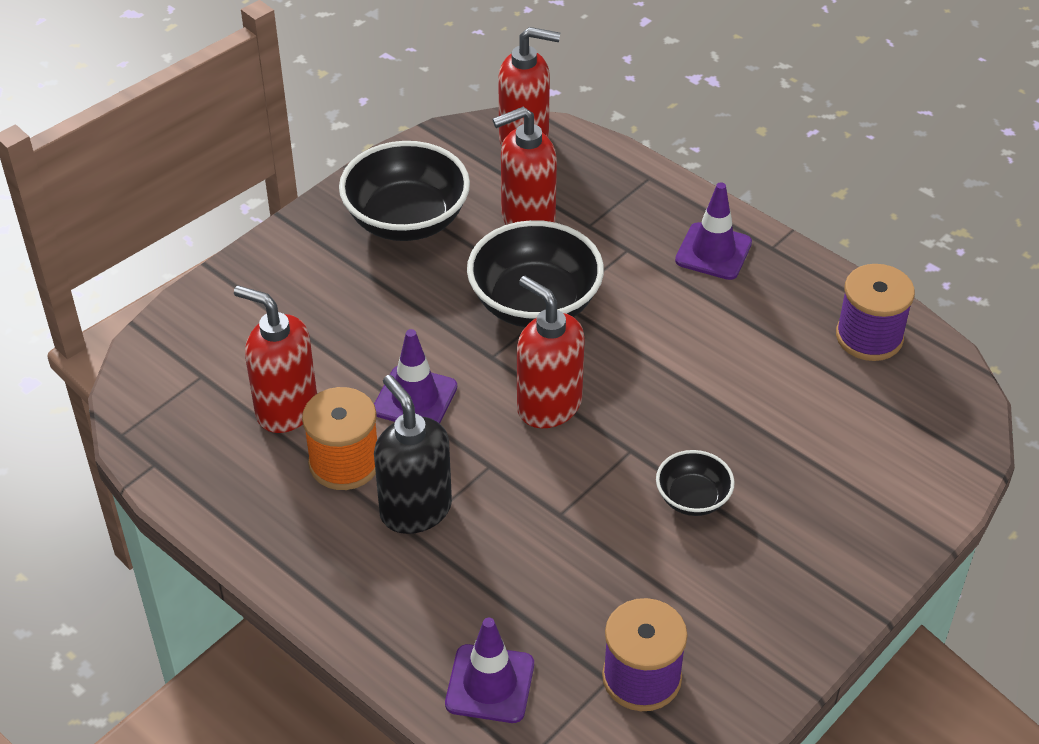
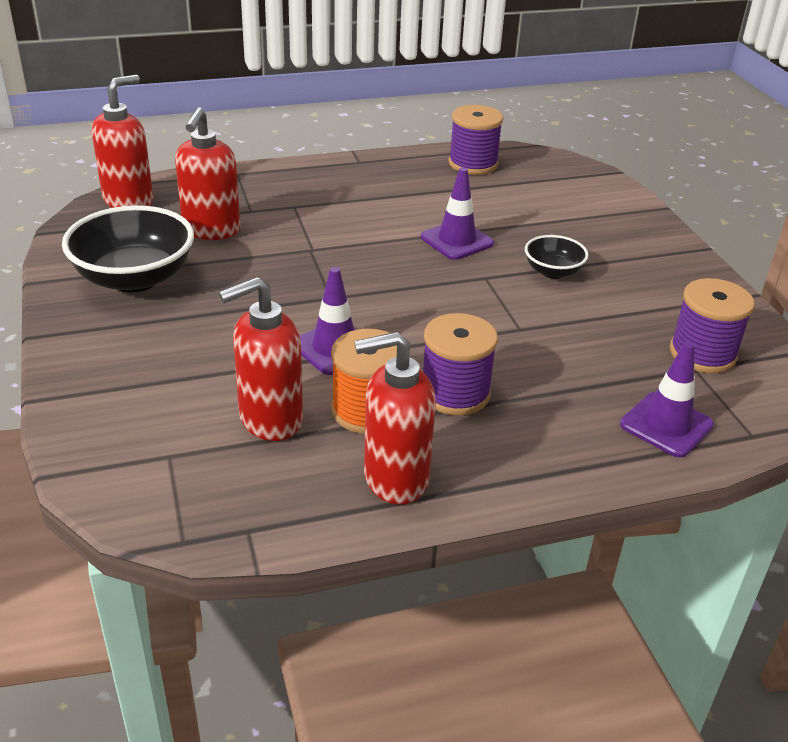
camera: 60 degrees left, 10 degrees down
(415, 509) = (455, 393): black soap dispenser -> purple spool
(535, 304) = (300, 259): black bowl -> none
(548, 406) = (408, 292): red soap dispenser -> red soap dispenser (395, 479)
(713, 252) = (337, 180): purple traffic cone -> purple traffic cone (457, 240)

